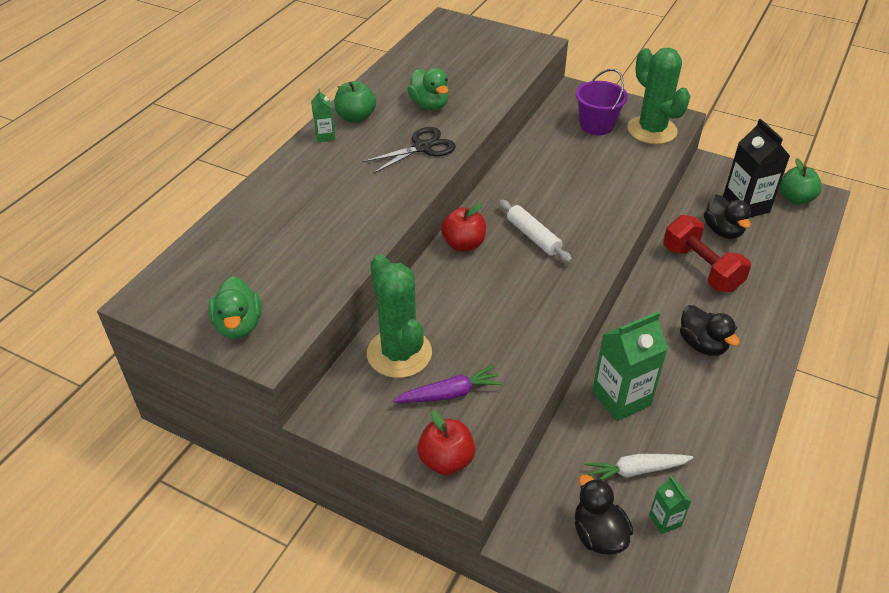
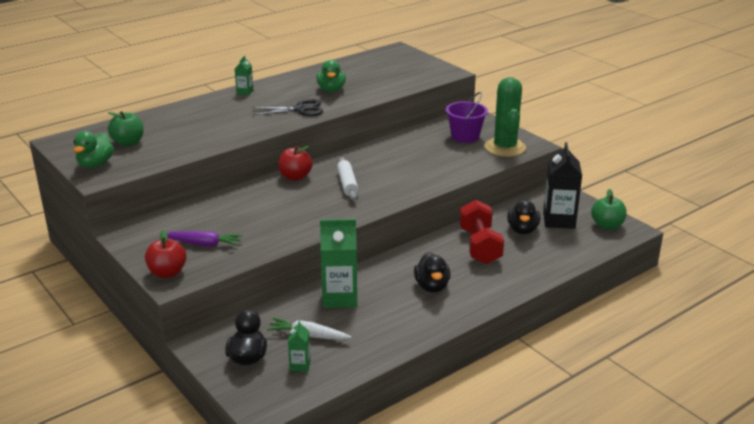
camera: 25 degrees right, 15 degrees down
(356, 117) = (275, 87): green apple -> green apple (128, 143)
(399, 353) = (194, 218): green cactus -> none

